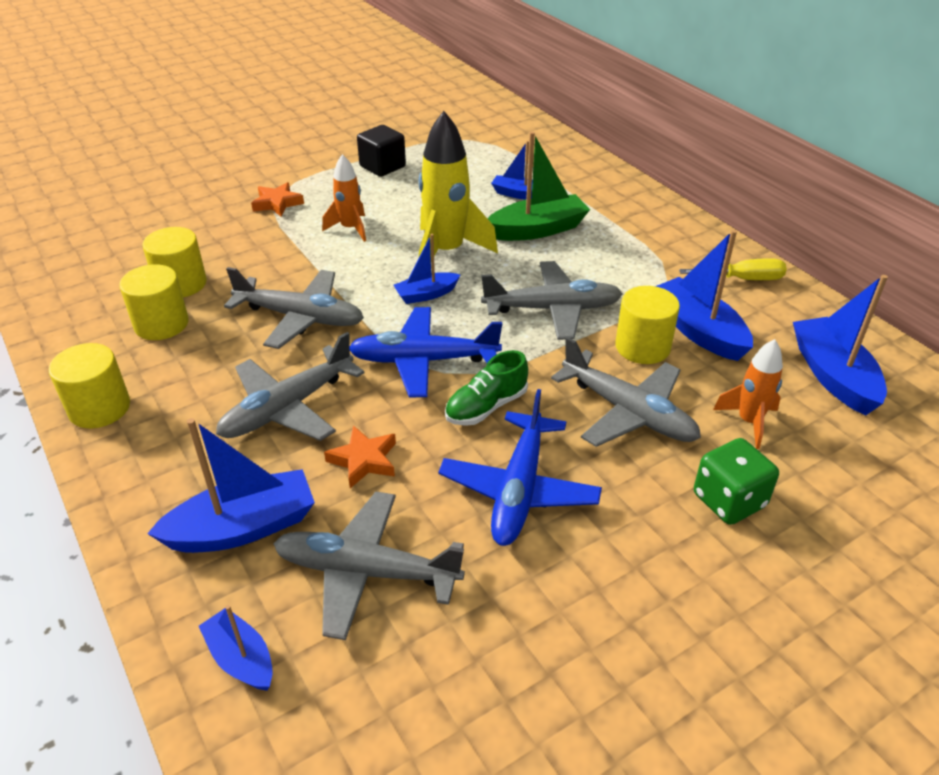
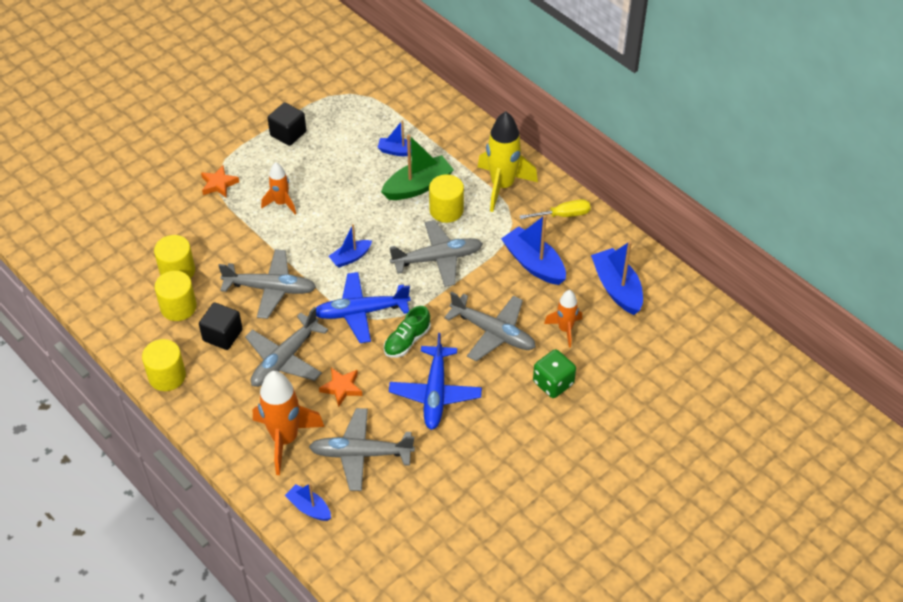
camera: 10 degrees left, 10 degrees up
(207, 365) = (222, 335): none -> black cube
(243, 527) = (285, 439): blue boat -> orange rocket
(446, 252) = (356, 217): yellow rocket -> yellow rocket (502, 186)
(642, 347) = (499, 282): yellow cylinder -> yellow cylinder (446, 210)

